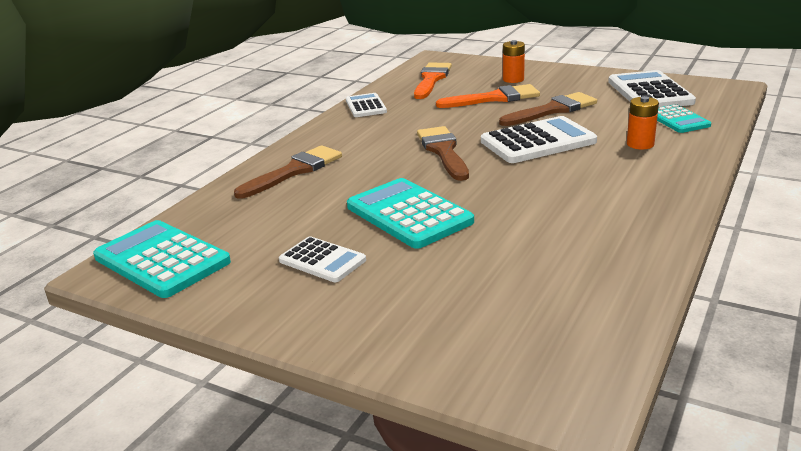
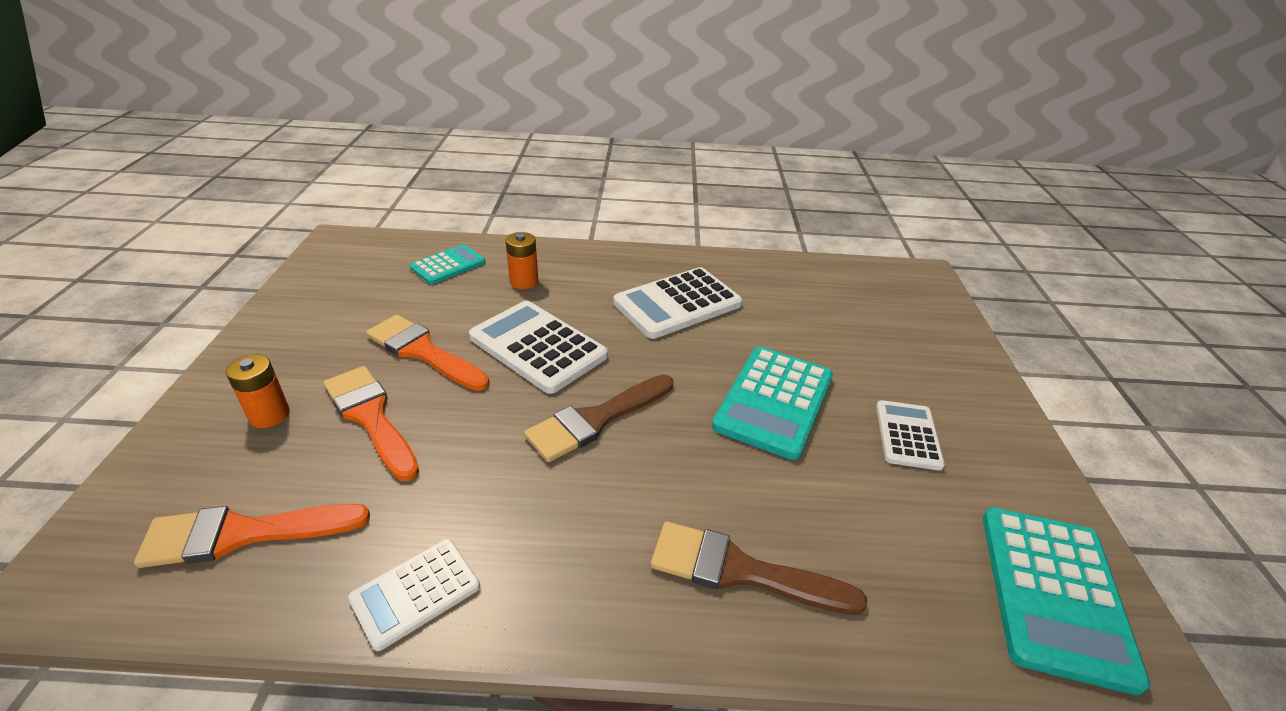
camera: 120 degrees left, 10 degrees up
(552, 110) = (423, 352): brown brush -> orange brush
(649, 92) = (351, 287): white calculator -> white calculator (677, 304)

